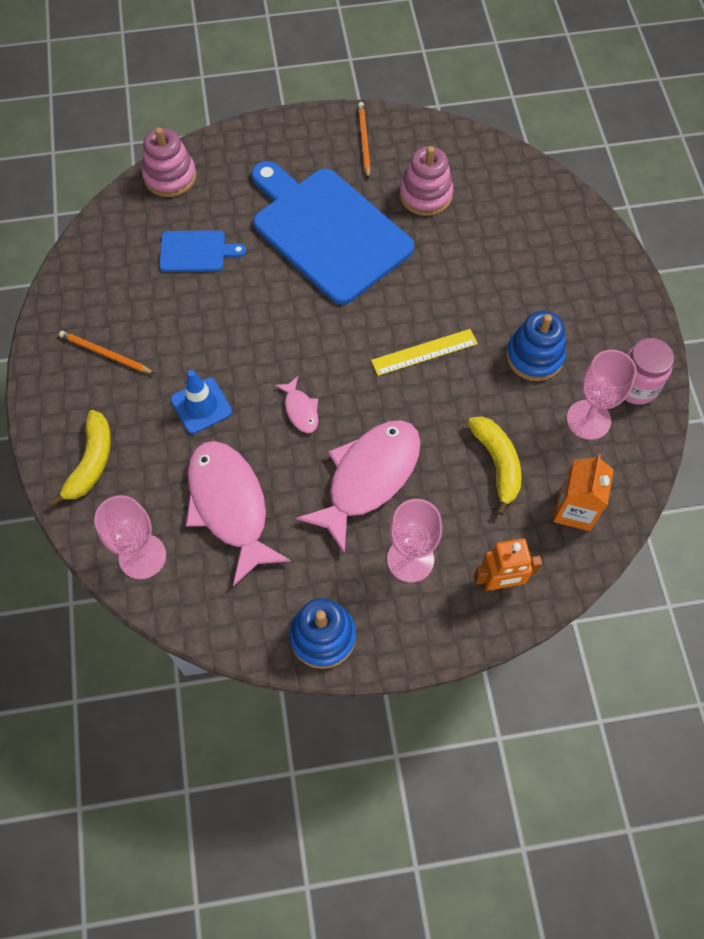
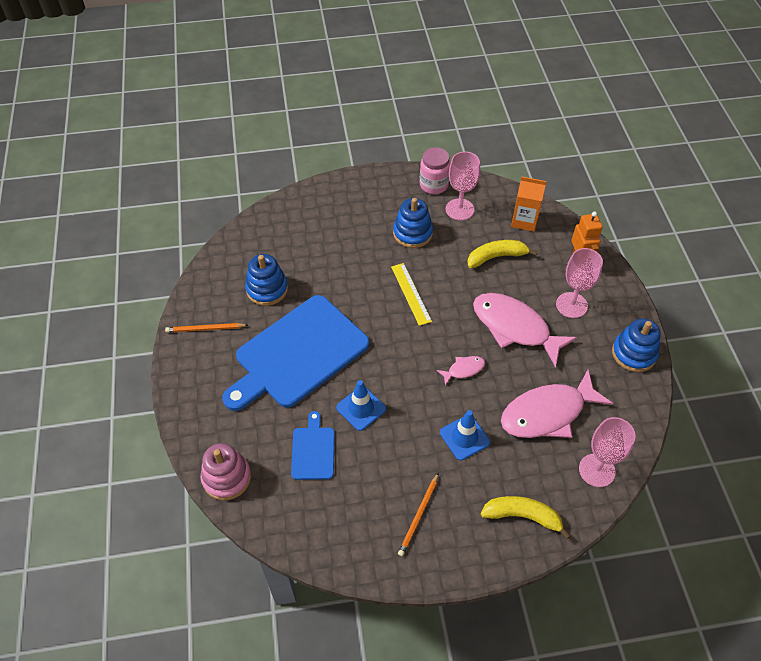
camera: 90 degrees left, 10 degrees down
(248, 297) = (361, 408): none -> blue traffic cone
(425, 195) = (267, 289): pink stacking toy -> blue stacking toy

